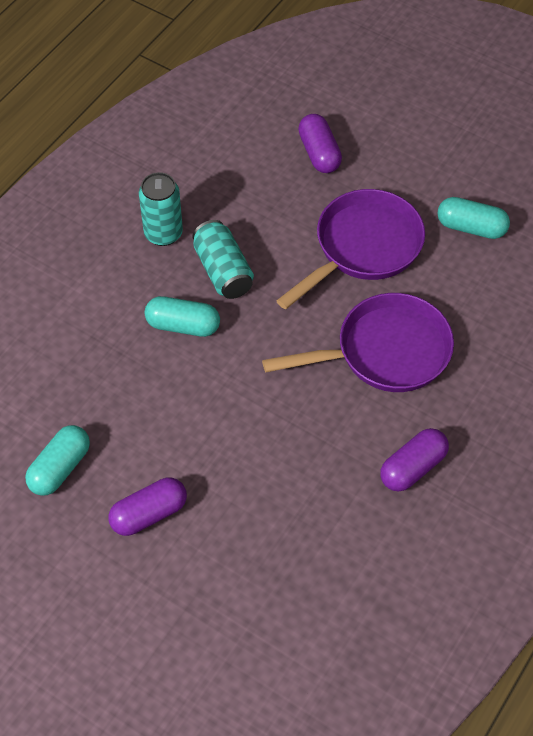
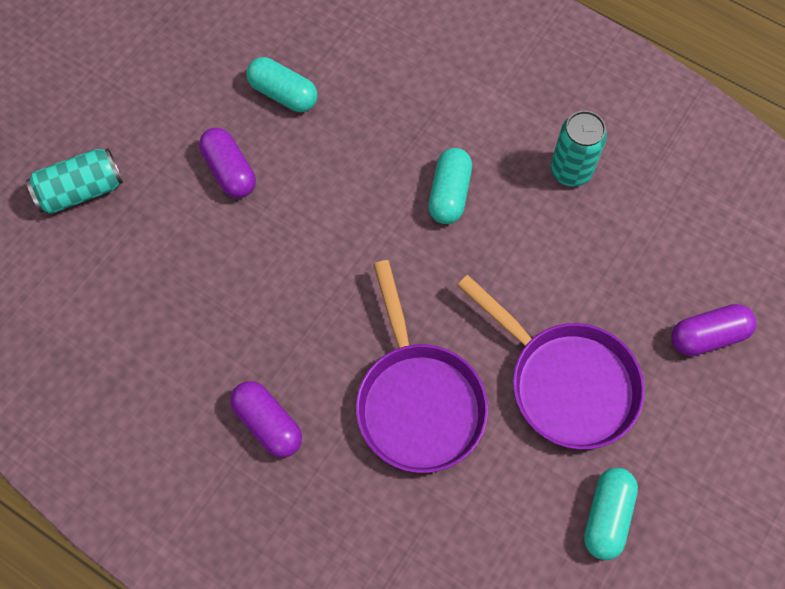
camera: 90 degrees right, 10 degrees up
(223, 271) = (523, 231): turquoise can -> turquoise can (81, 191)

